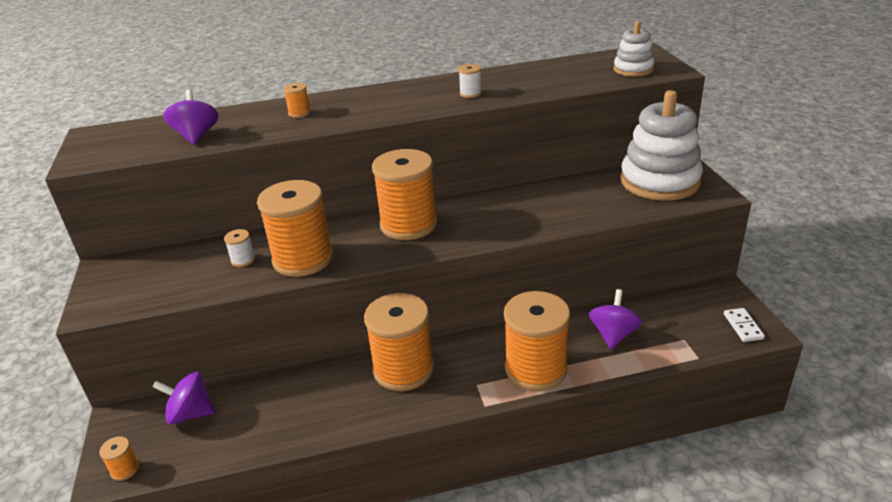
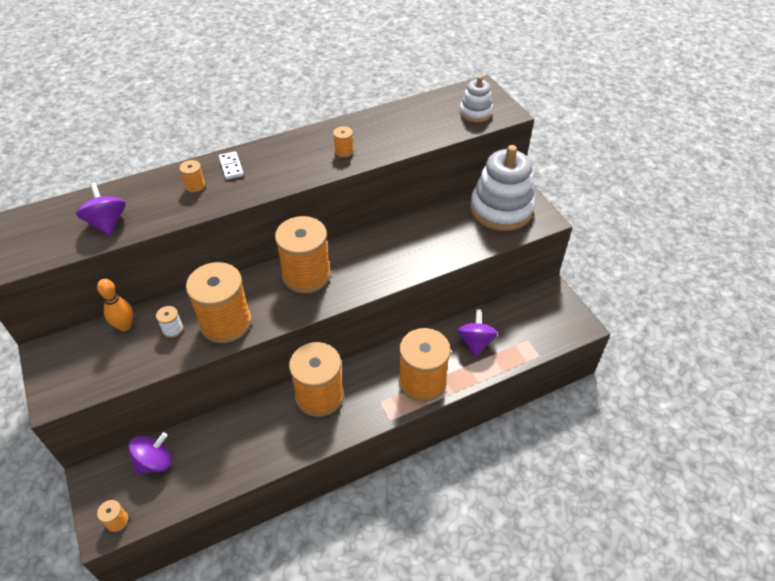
camera: 15 degrees left, 15 degrees up
(190, 414) = (154, 462): purple spinning top -> purple spinning top turned 150 degrees clockwise
(194, 253) = (125, 326): none -> orange bowling pin
(470, 93) = (344, 151): white spool -> orange spool
(743, 326) = (568, 323): white domino -> white domino (231, 167)

